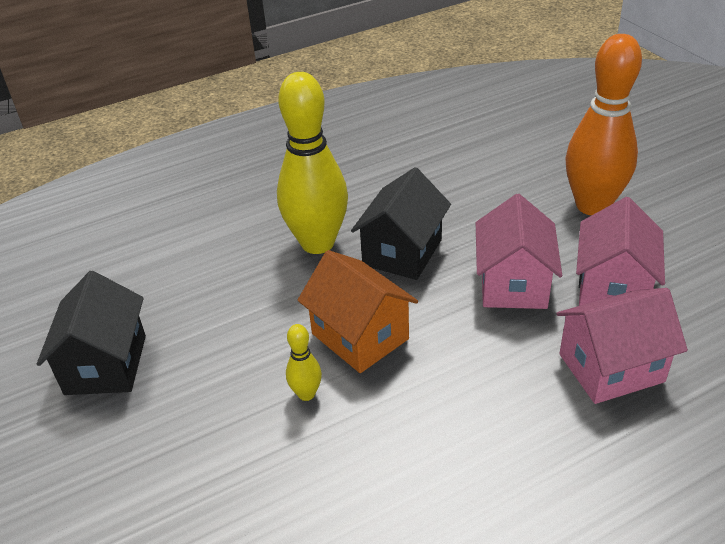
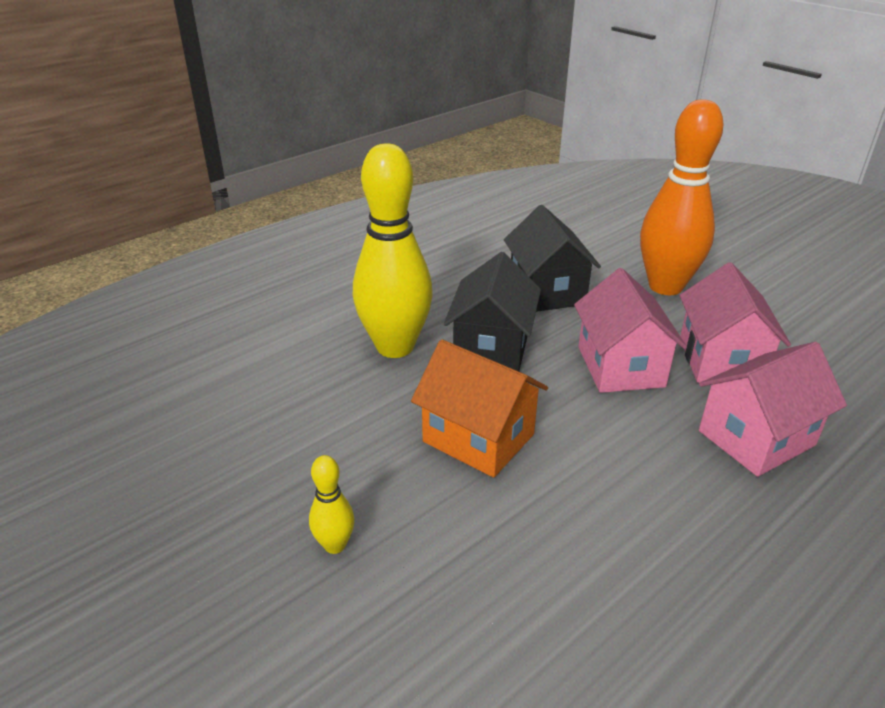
camera: 15 degrees left, 5 degrees down
(106, 364) = (178, 507): black house -> black house (546, 291)
(306, 394) = (440, 509): yellow bowling pin -> yellow bowling pin (335, 545)

